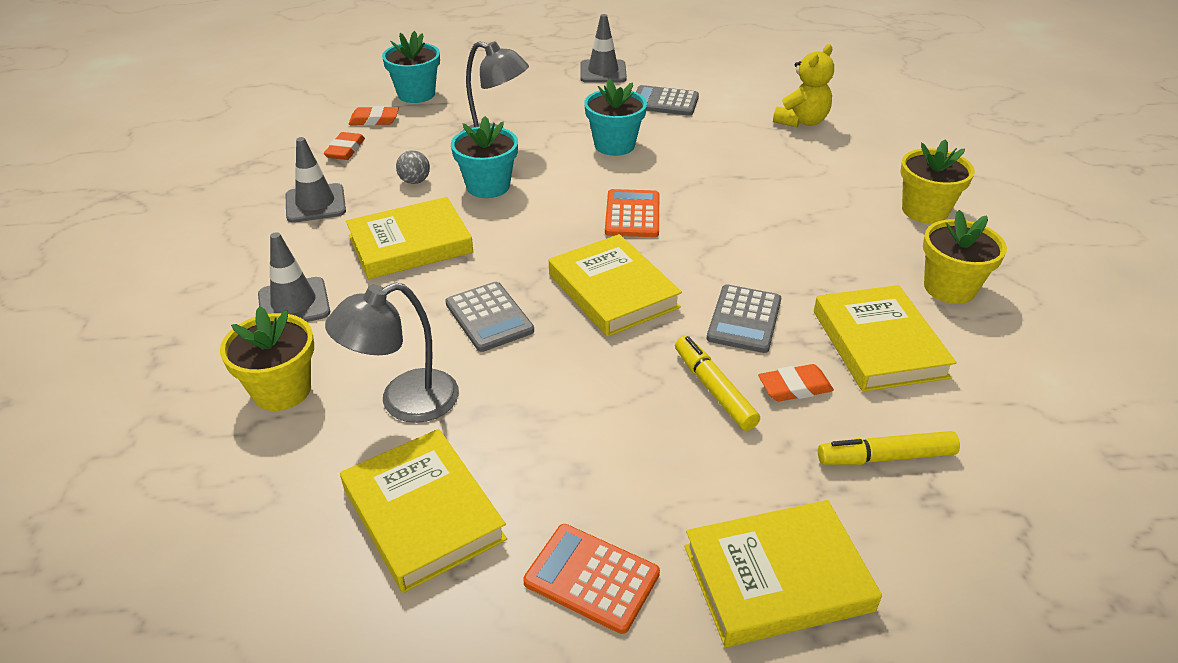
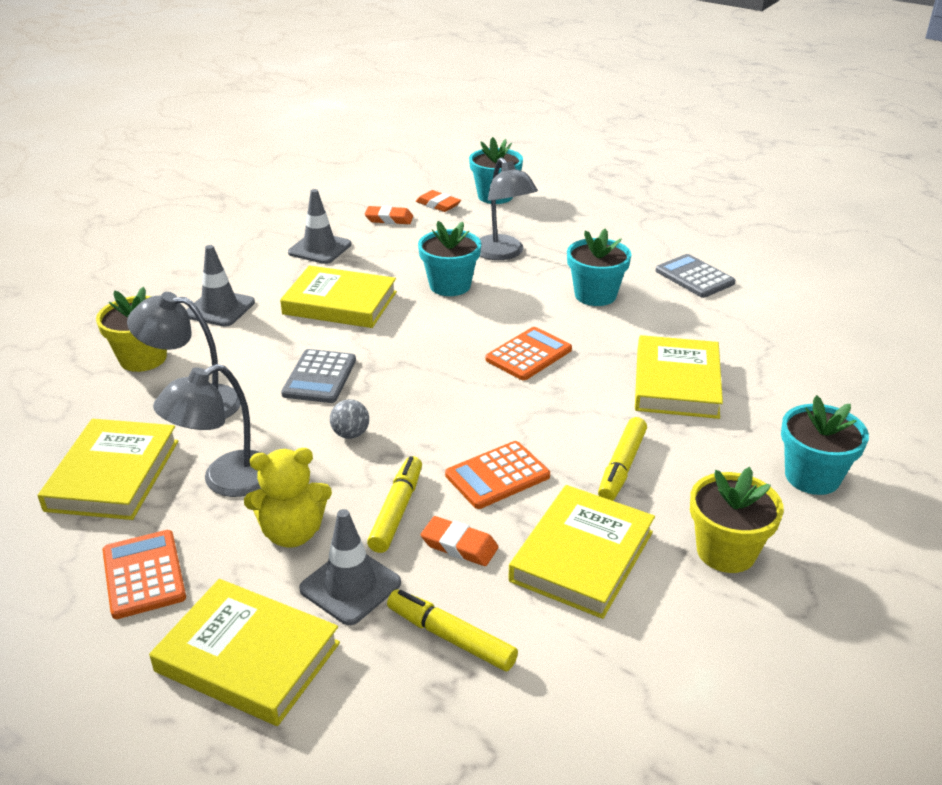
camera: 40 degrees right, 5 degrees down
(345, 150) = (389, 219): orange eraser -> orange eraser turned 45 degrees clockwise
(415, 181) = (404, 260): grey ball -> grey ball (350, 434)
(540, 452) = (226, 481): none -> grey lamp
(603, 72) = (675, 232): grey traffic cone -> grey traffic cone (350, 586)
(613, 291) = (429, 403): yellow book -> yellow book (676, 383)
(744, 319) = (497, 476): grey calculator -> orange calculator
(801, 121) = (807, 345): yellow teddy bear -> yellow teddy bear (292, 533)
(812, 265) = (621, 466): none -> yellow marker
(925, 210) = (812, 477): yellow flower pot -> turquoise flower pot

